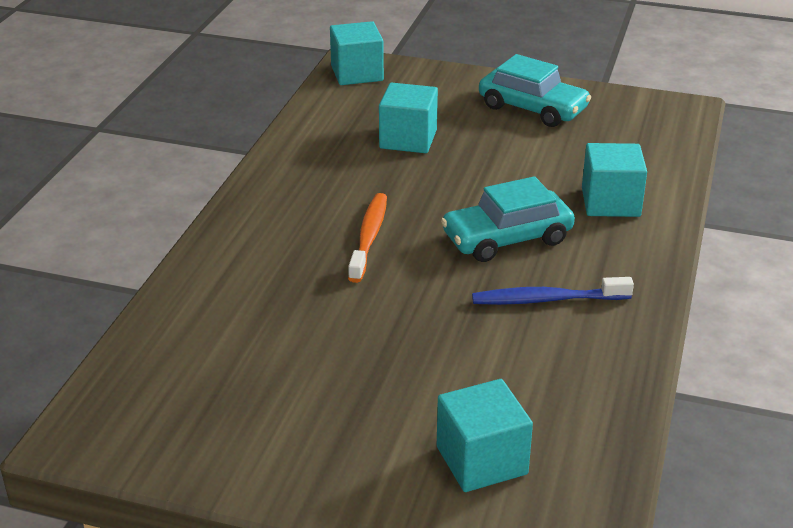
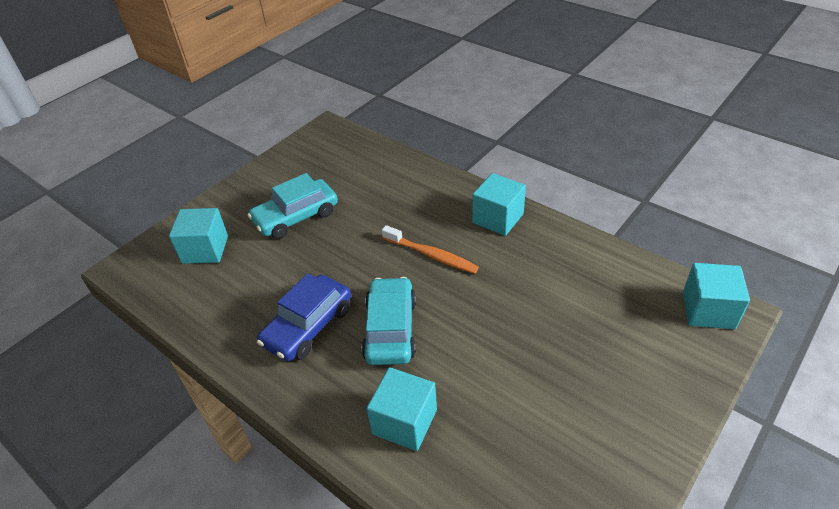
camera: 115 degrees right, 10 degrees up
(408, 139) = (565, 313): turquoise cube -> turquoise cube (498, 218)
(532, 108) = (602, 432): turquoise car -> turquoise car (296, 217)
(548, 300) = (308, 326): blue toothbrush -> blue car

